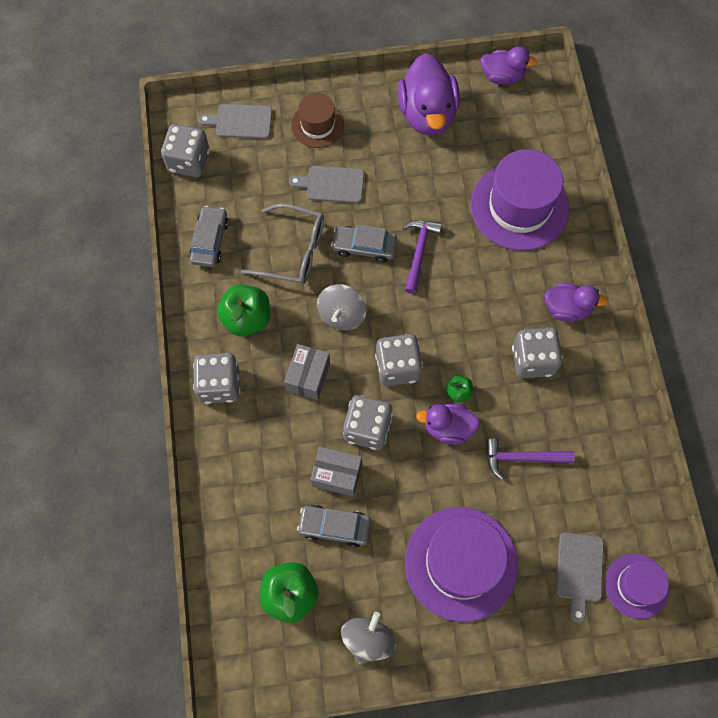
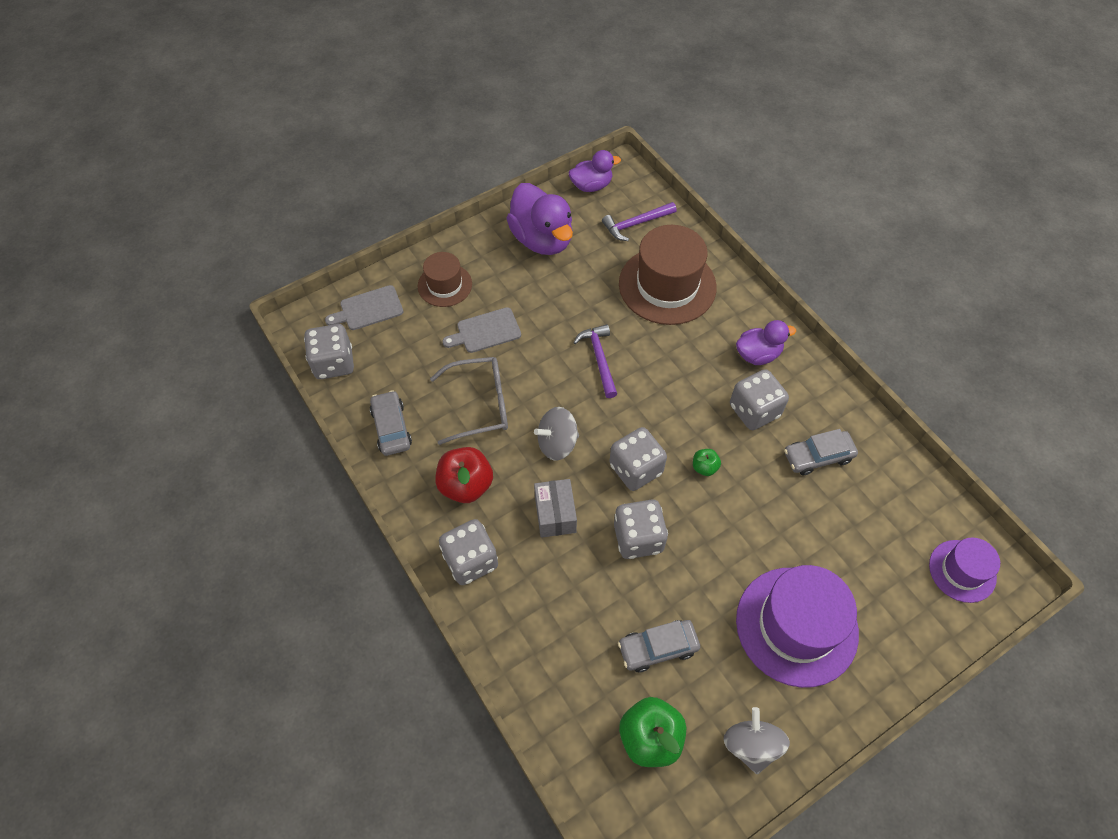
camera: 25 degrees left, 10 degrees down
(247, 318) = (466, 485): green apple -> red apple
(337, 475) = (633, 596): grey box -> none
(342, 315) = (557, 443): grey spinning top -> grey spinning top turned 75 degrees clockwise
(364, 247) = (545, 374): grey car -> grey car (818, 456)
(448, 428) = (713, 504): purple duck -> none
(519, 206) = (667, 285): purple hat -> brown hat
(522, 458) = (795, 501): purple hammer -> purple hammer (635, 224)
(579, 570) = (905, 581): grey cutting board -> none

